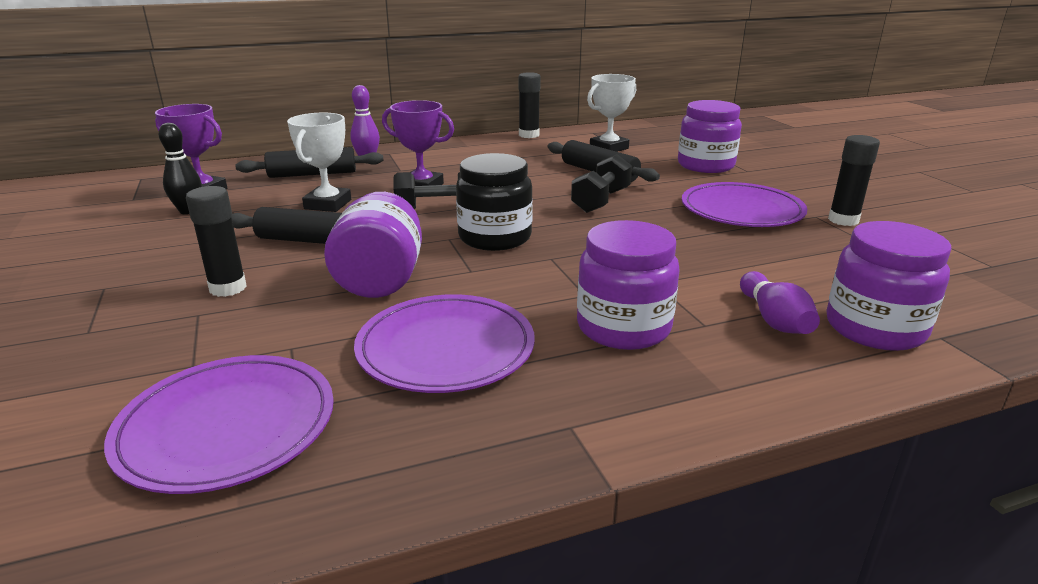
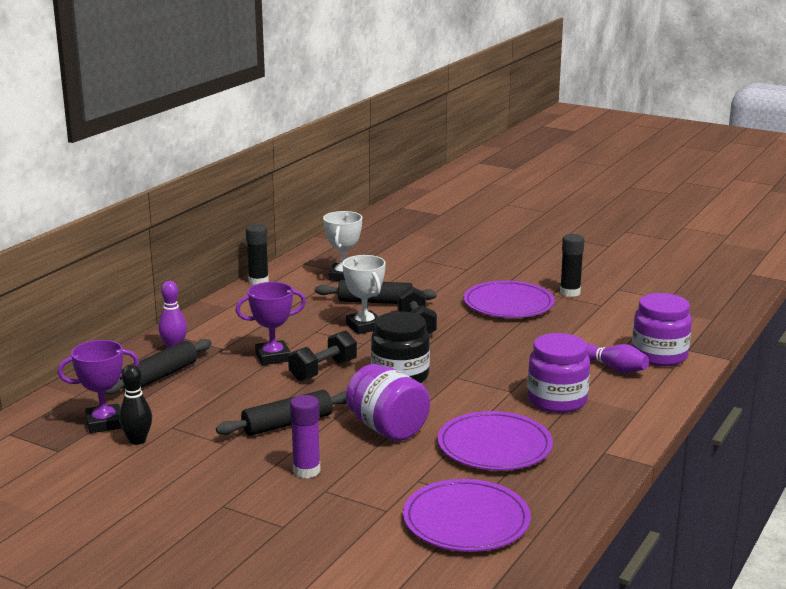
camera: 40 degrees left, 5 degrees down
(228, 288) = (306, 471): black glue stick -> purple glue stick
(328, 204) = (235, 395): white trophy -> white trophy (364, 326)
(705, 165) = (435, 272): purple jar -> none

